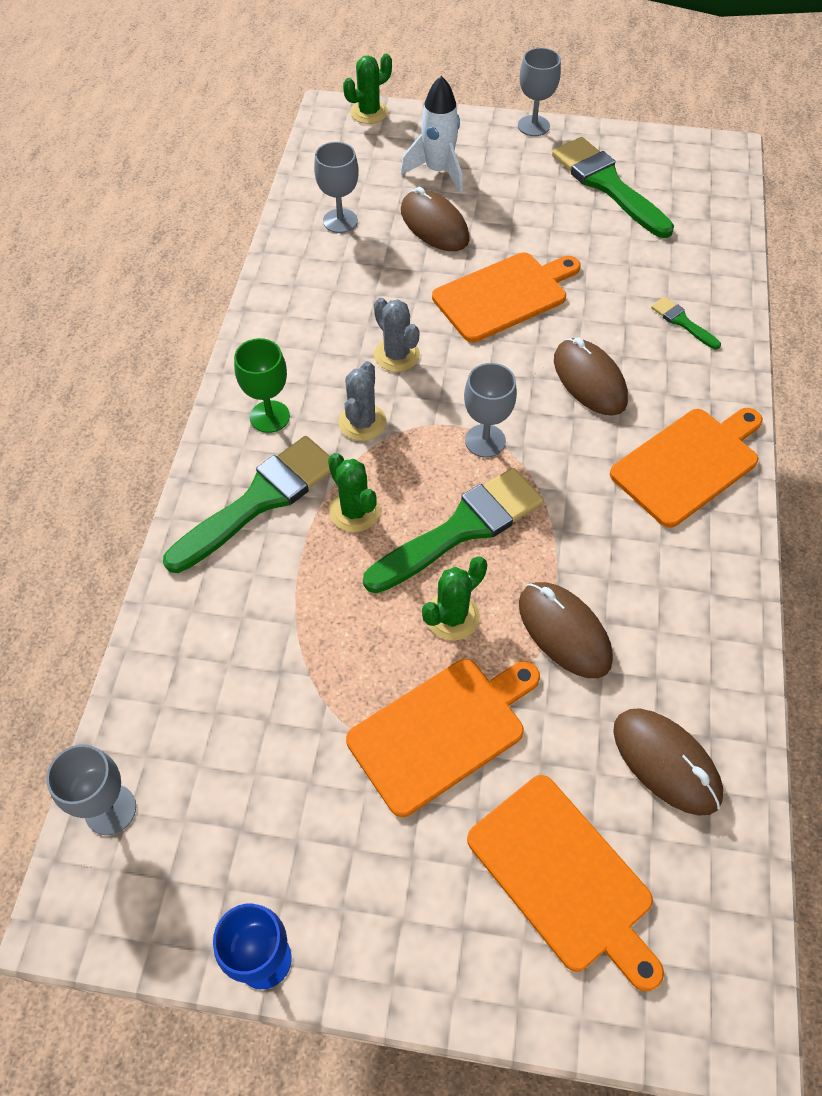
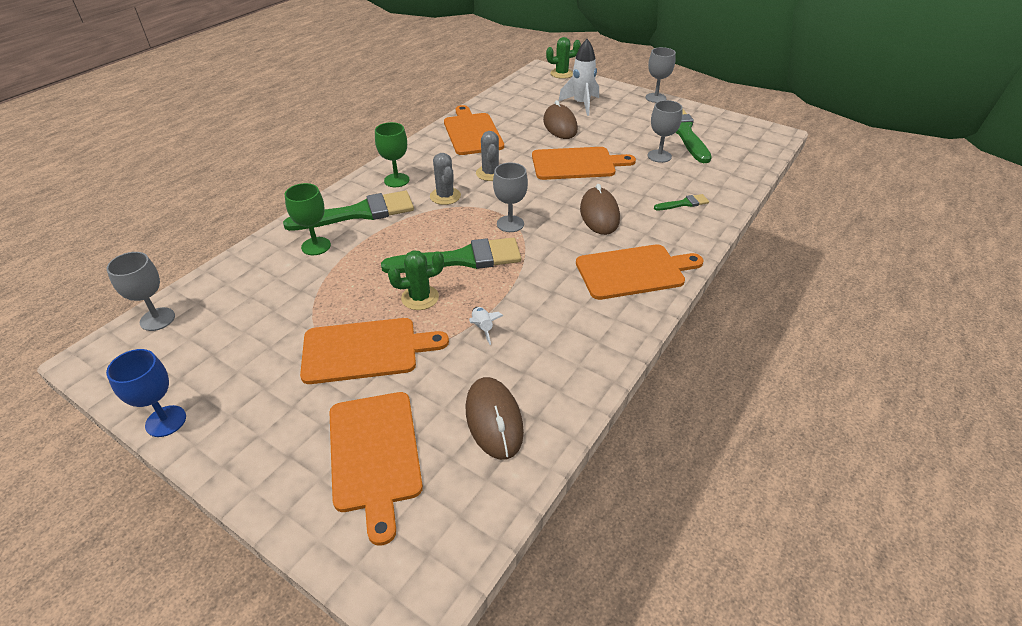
camera: 25 degrees right, 15 degrees down
(242, 586) = (316, 246): none -> green goblet
(316, 281) = (472, 132): none -> orange cutting board
(340, 221) = (507, 112): grey goblet -> grey goblet (659, 156)
(354, 511) = (406, 233): green cactus -> none
(362, 422) = (445, 196): grey cactus -> grey cactus turned 60 degrees counterclockwise
(564, 631) = (482, 328): brown mouse -> white rocket
(682, 322) = (684, 203): green brush -> green brush turned 90 degrees clockwise

